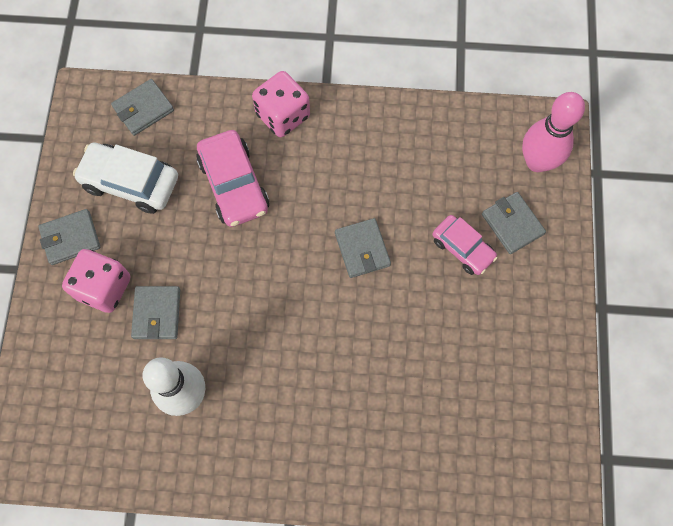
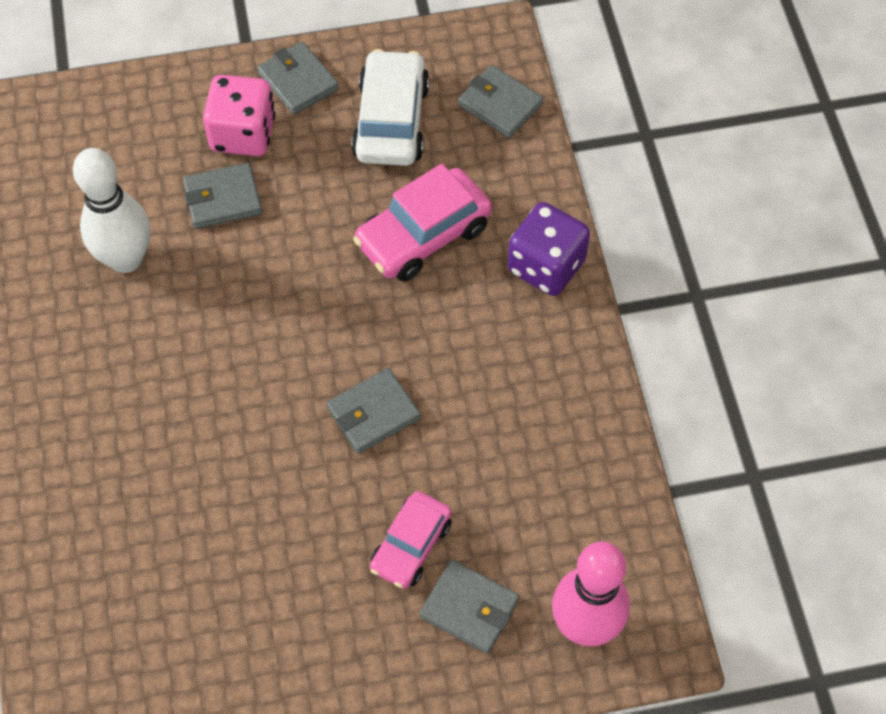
camera: 75 degrees right, 10 degrees down
(283, 115) = (546, 266): pink dice -> purple dice
(512, 224) = (469, 608): grey wallet -> grey wallet turned 75 degrees clockwise

